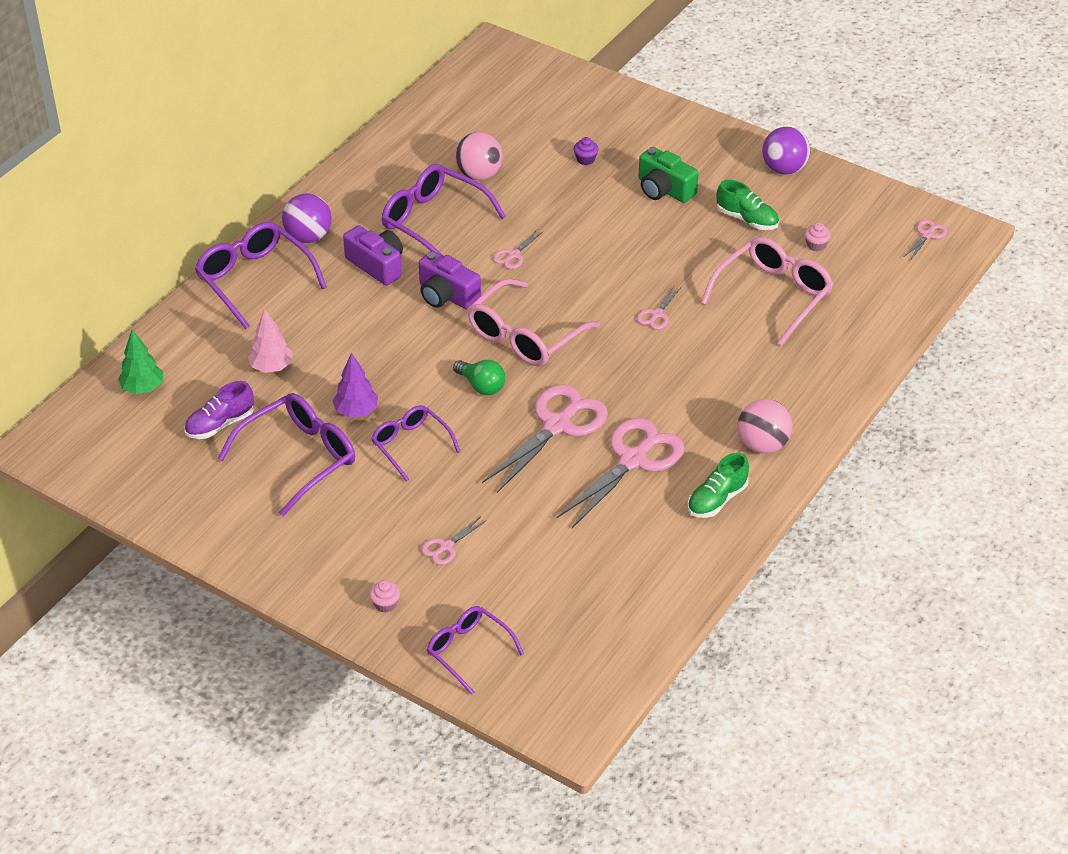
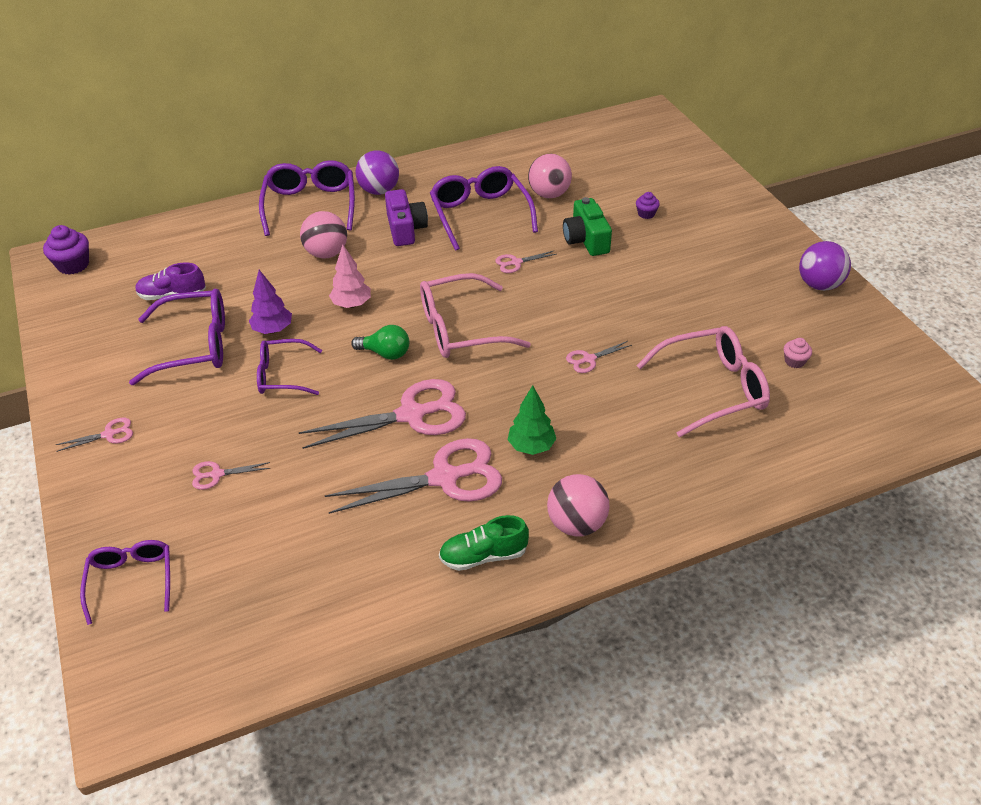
camera: 35 degrees right, 0 degrees up
(77, 441) = (73, 265): none -> purple cupcake
(143, 388) = (155, 247): green tree -> green tree (531, 446)
(271, 367) = (252, 270): pink tree -> pink tree (352, 304)
(326, 320) = (326, 253): none -> pink ball
(385, 604) = (119, 499): pink cupcake -> none
(410, 445) = (282, 375): purple glasses -> purple glasses turned 90 degrees counterclockwise
(446, 295) = (433, 271): purple camera -> none
(481, 386) = (385, 353): green light bulb -> green light bulb turned 60 degrees counterclockwise
(664, 189) = (692, 261): green camera -> green camera (586, 240)
(747, 219) = (746, 313): green shoe -> none
(927, 235) = (920, 398): pink scissors -> pink scissors (109, 434)

